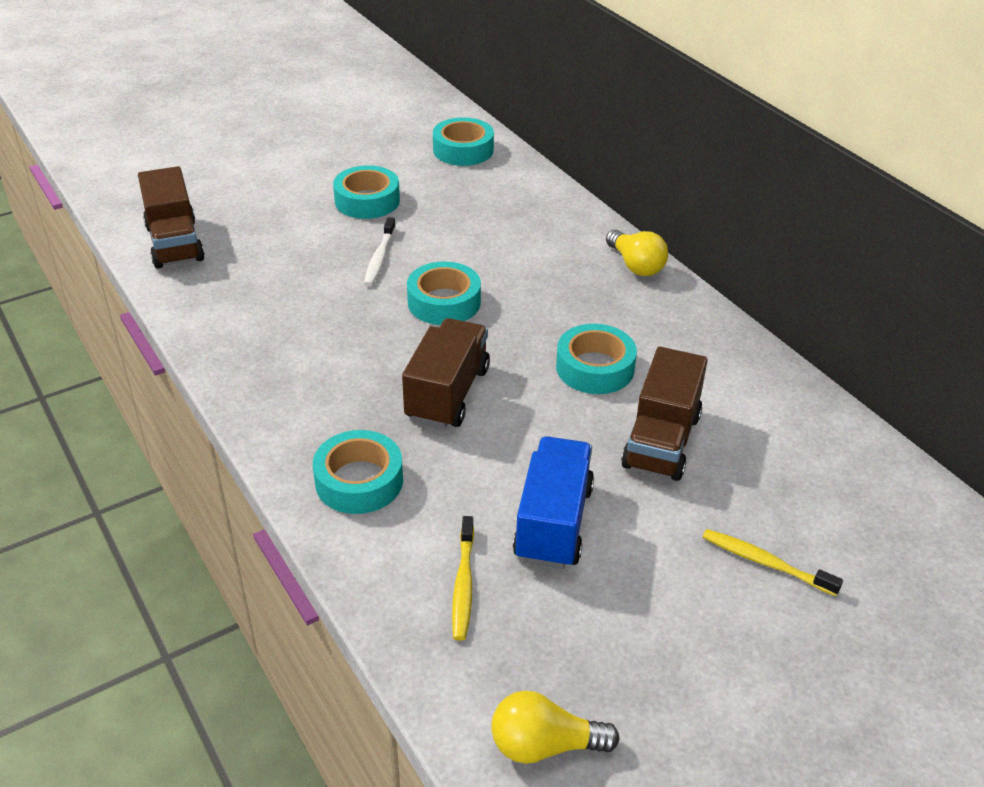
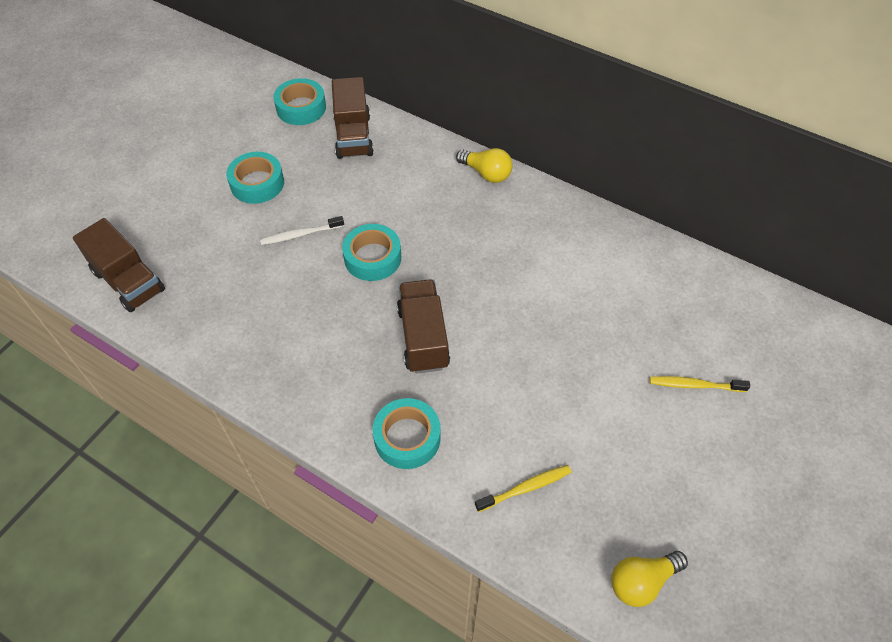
camera: 25 degrees left, 15 degrees up
(380, 258) = (300, 234): white toothbrush -> white toothbrush turned 90 degrees clockwise
(463, 584) = (525, 488): yellow toothbrush -> yellow toothbrush turned 90 degrees counterclockwise
(553, 523) = (553, 413): blue truck -> none
(595, 368) = (509, 274): turquoise tape -> none
(661, 441) = (584, 318): brown truck -> brown truck (353, 136)

